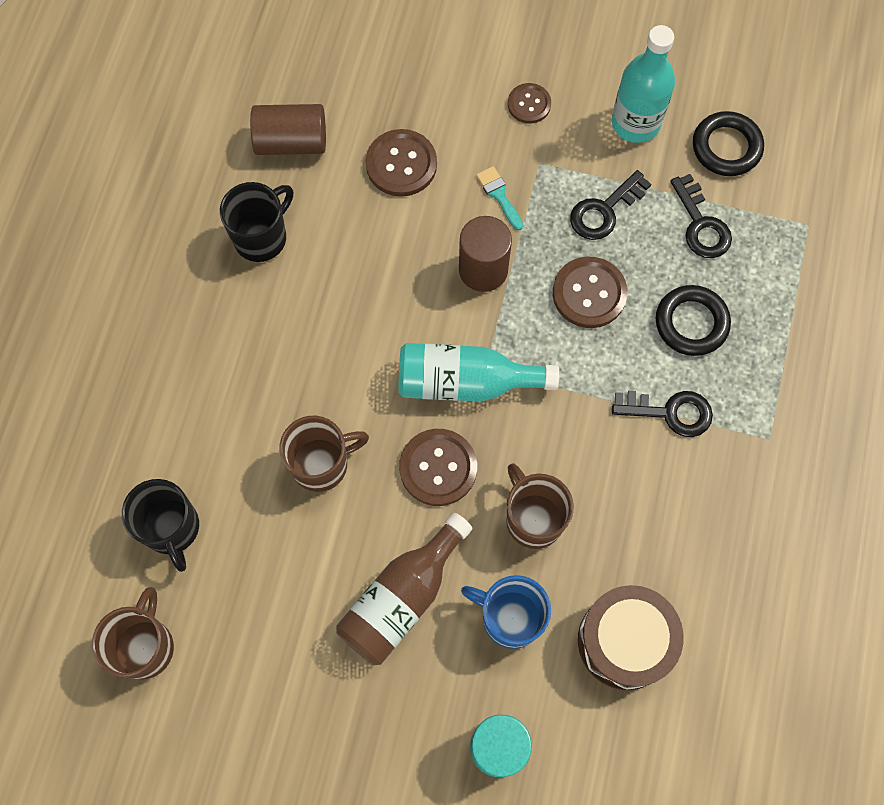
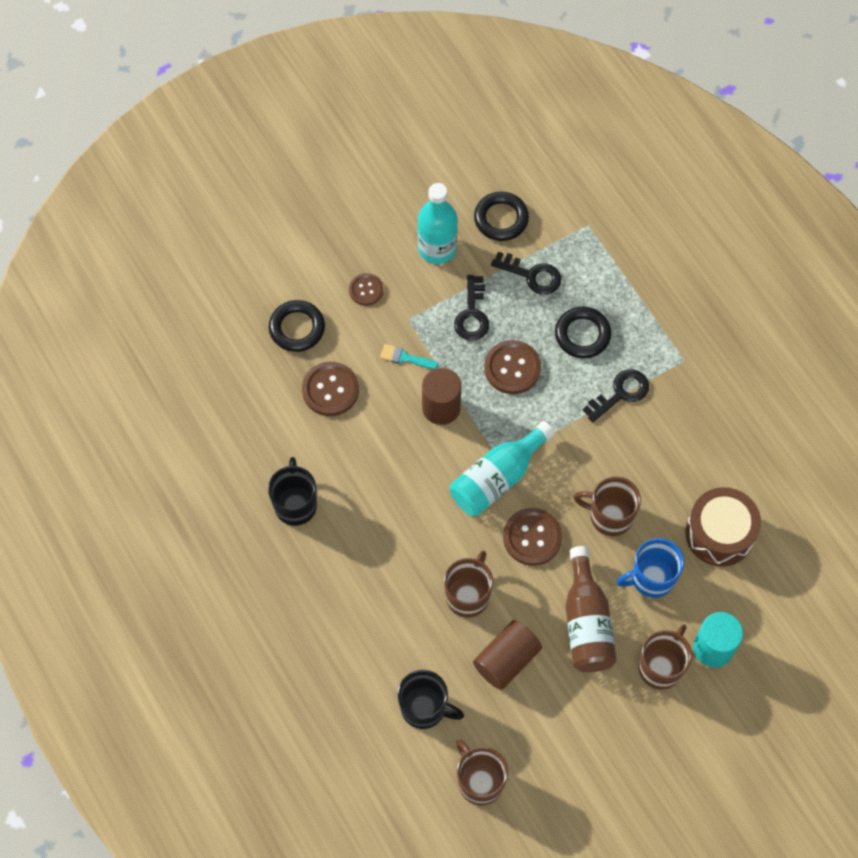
camera: 45 degrees left, 5 degrees down
(291, 142) = (251, 434): brown cylinder -> brown cylinder (506, 660)
(427, 713) = (661, 666): none -> brown mug
(431, 85) = (297, 328): none -> black ring

